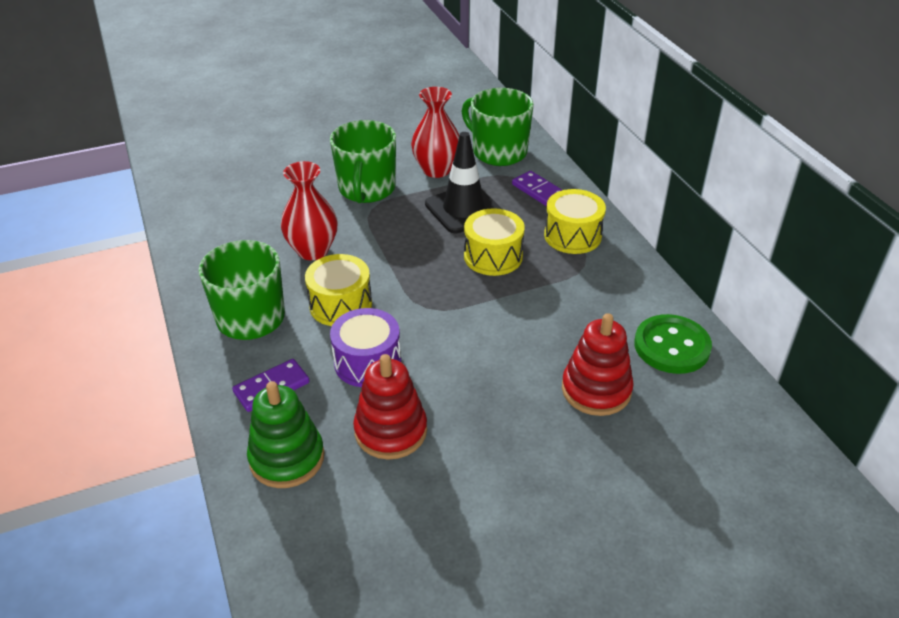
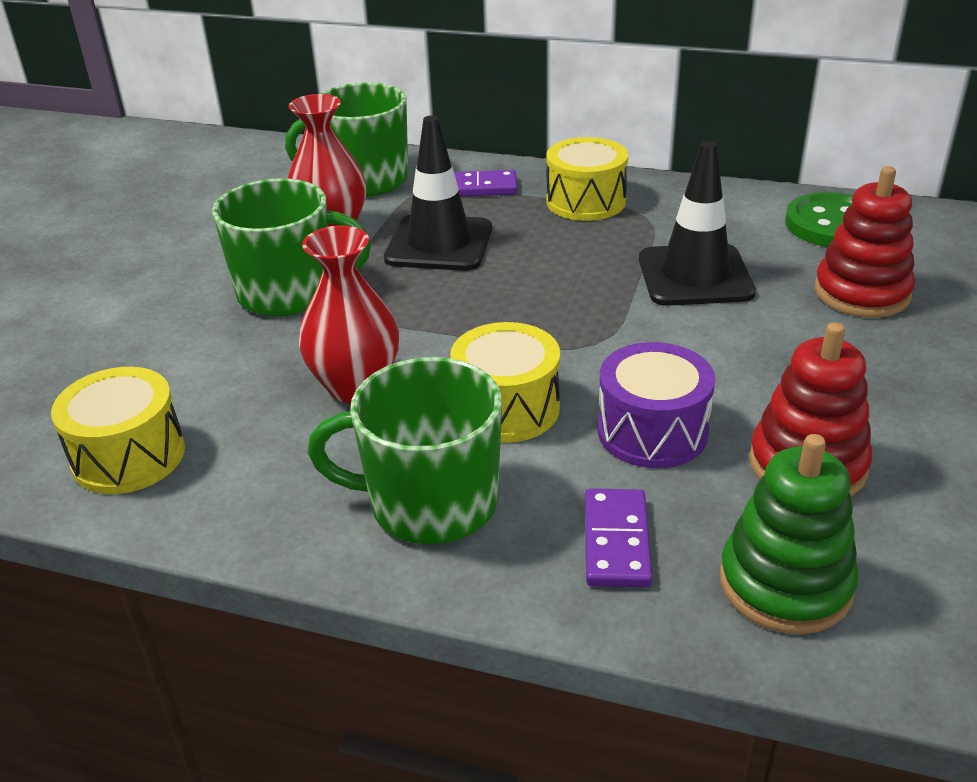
camera: 50 degrees left, 5 degrees down
(367, 189) = (289, 293): green mug -> green mug turned 45 degrees counterclockwise
(493, 256) = (556, 261): yellow drum -> yellow drum (129, 456)
(537, 314) = (695, 276): none -> black traffic cone

